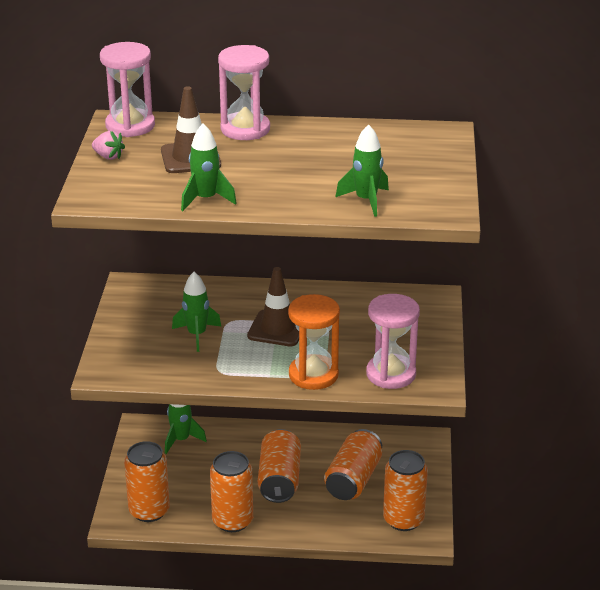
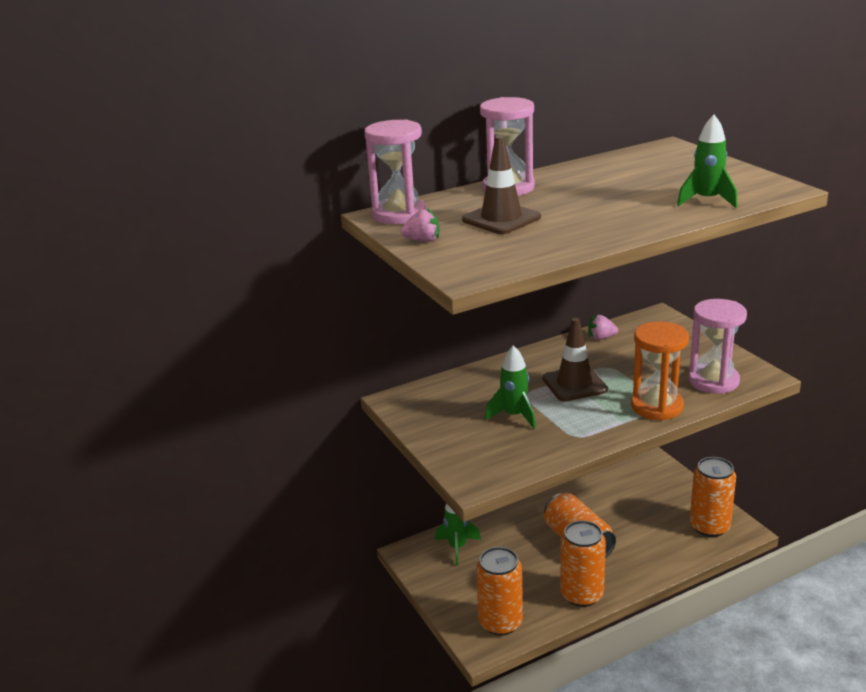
camera: 30 degrees left, 5 degrees down
(206, 199) = (576, 241): green rocket -> none
(353, 479) = (634, 514): orange can -> none
(356, 297) = (601, 338): none -> pink strawberry

